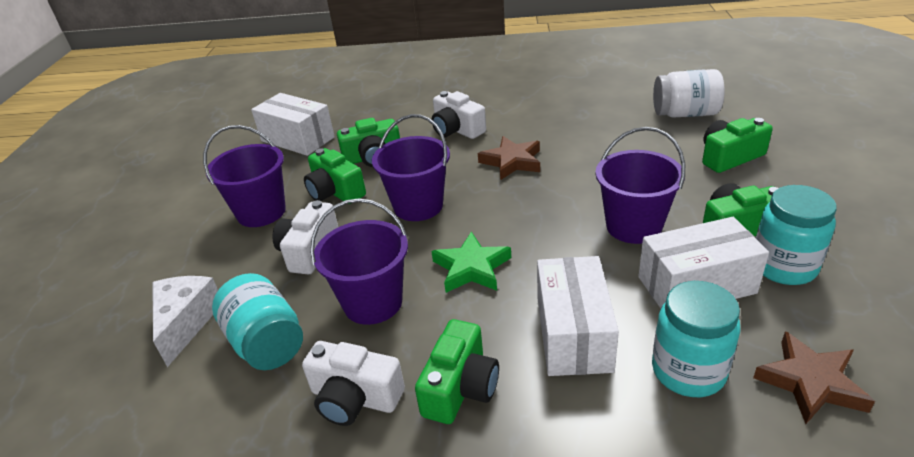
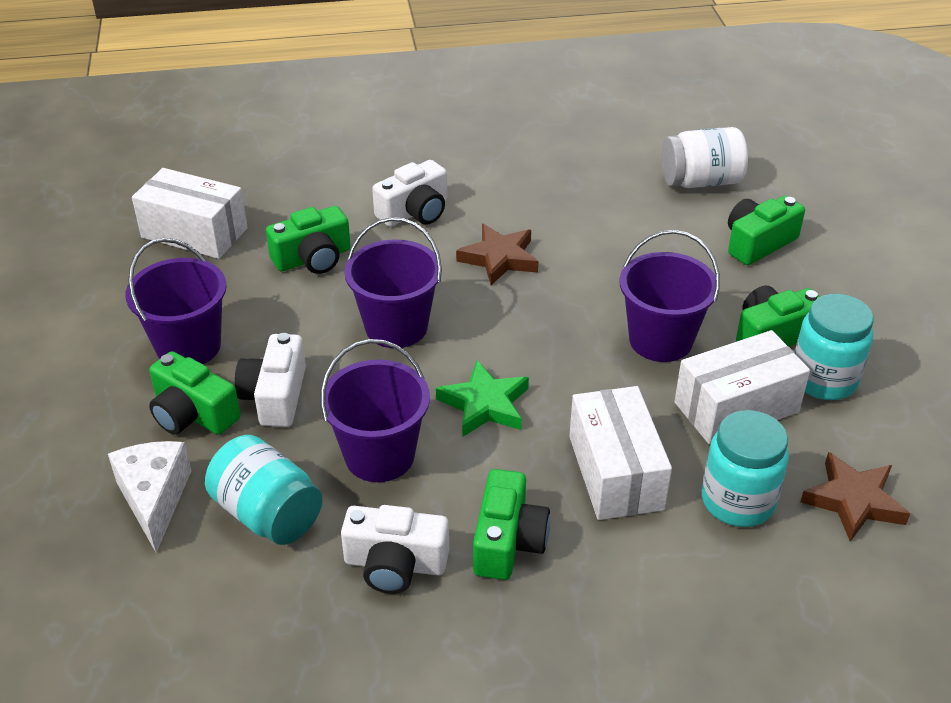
camera: 15 degrees left, 5 degrees up
(335, 191) = (279, 311): green camera -> green camera (193, 414)
(457, 129) = (415, 212): white camera -> white camera turned 75 degrees counterclockwise

